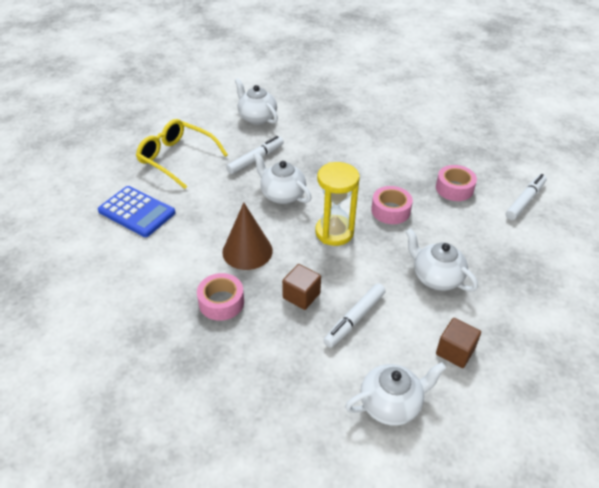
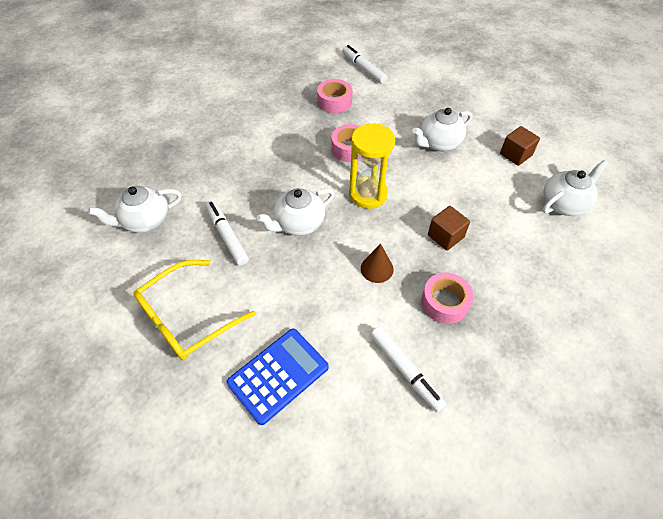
camera: 75 degrees left, 10 degrees up
(247, 251) = (377, 268): brown cone -> brown cone, size x0.61
(355, 319) = (477, 205): white marker -> white marker (405, 370)
(391, 404) = (564, 204): white teapot -> white teapot turned 60 degrees clockwise

